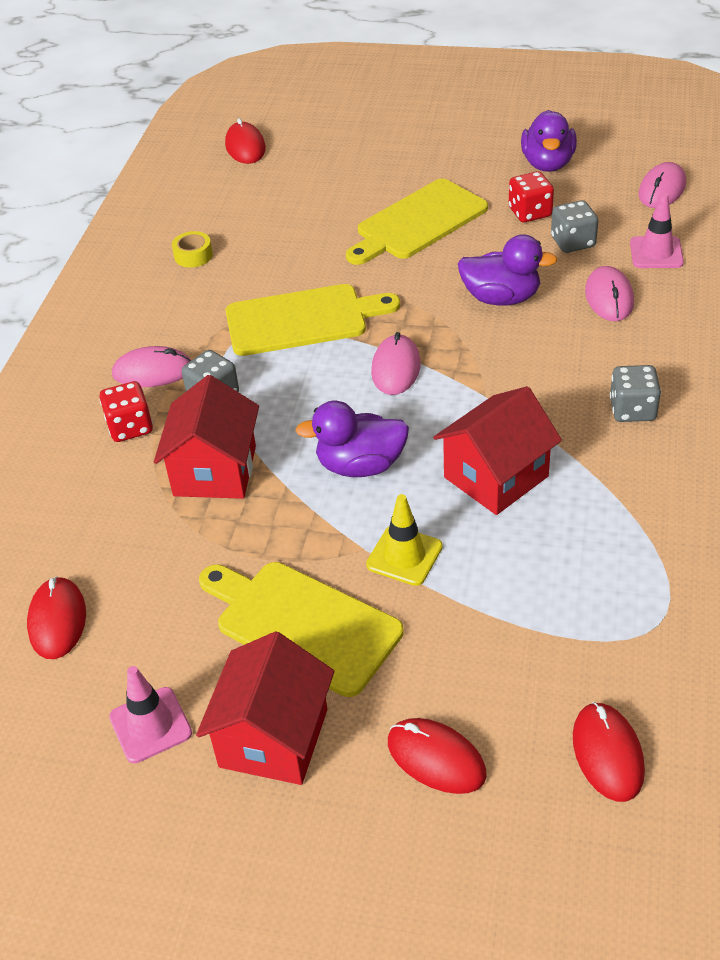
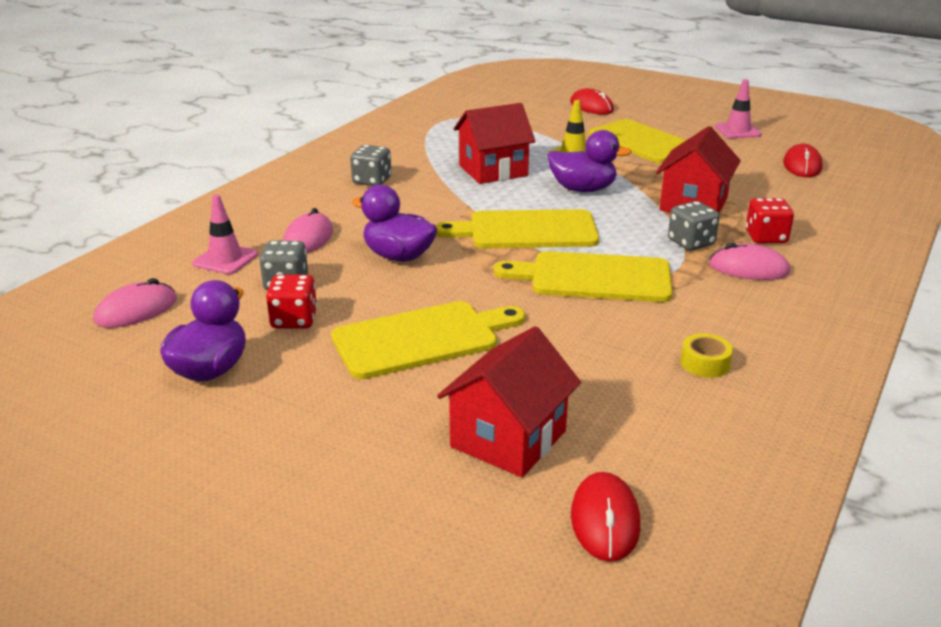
camera: 165 degrees left, 15 degrees down
(273, 738) = (671, 120): red house -> red house (508, 439)
(396, 368) = (526, 230): pink mouse -> yellow cutting board
(607, 754) = (511, 98): red mouse -> none

